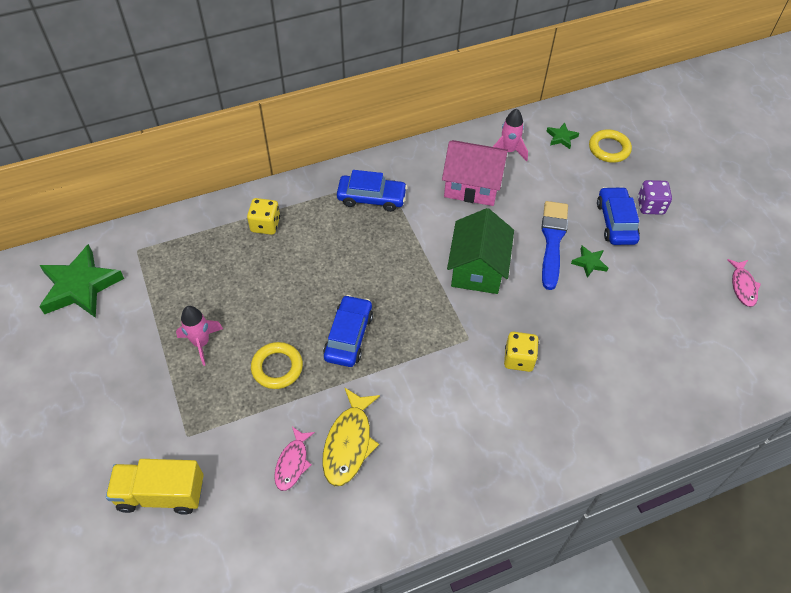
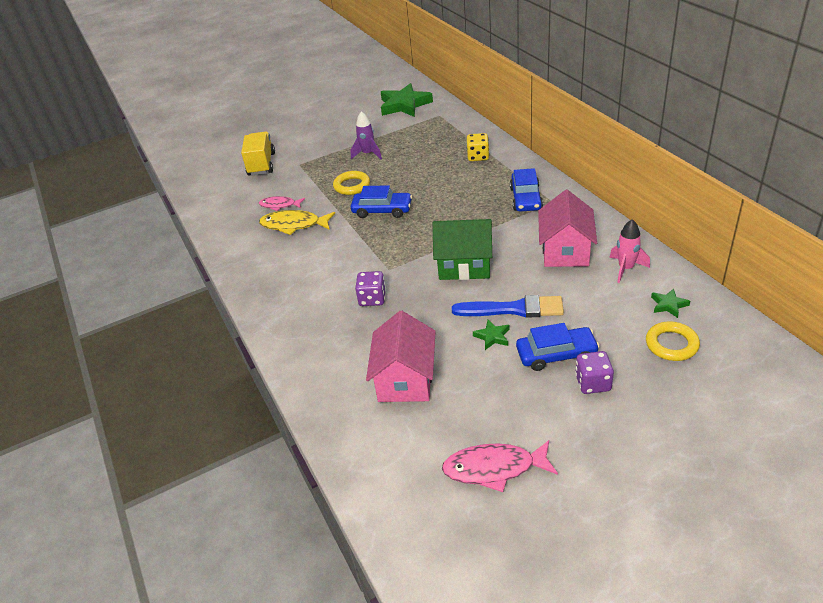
camera: 90 degrees right, 15 degrees down
(201, 343) = (368, 154): pink rocket -> purple rocket
(518, 359) = (372, 299): yellow dice -> purple dice
(642, 339) = (405, 379): none -> pink house
(743, 286) = (494, 468): pink fish -> pink fish, size x1.58

